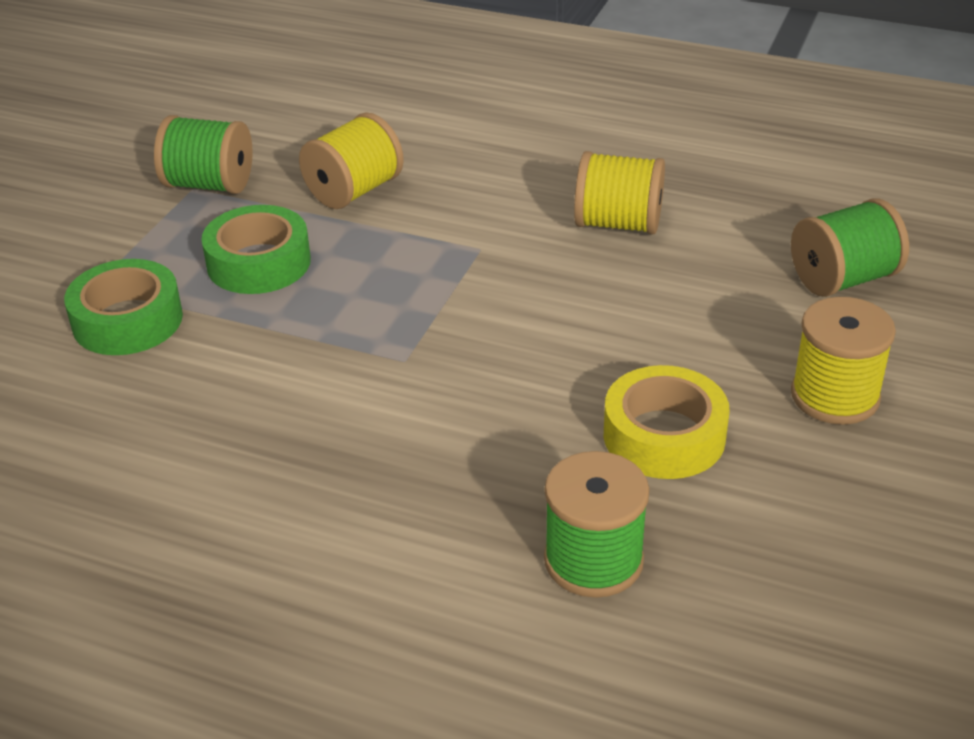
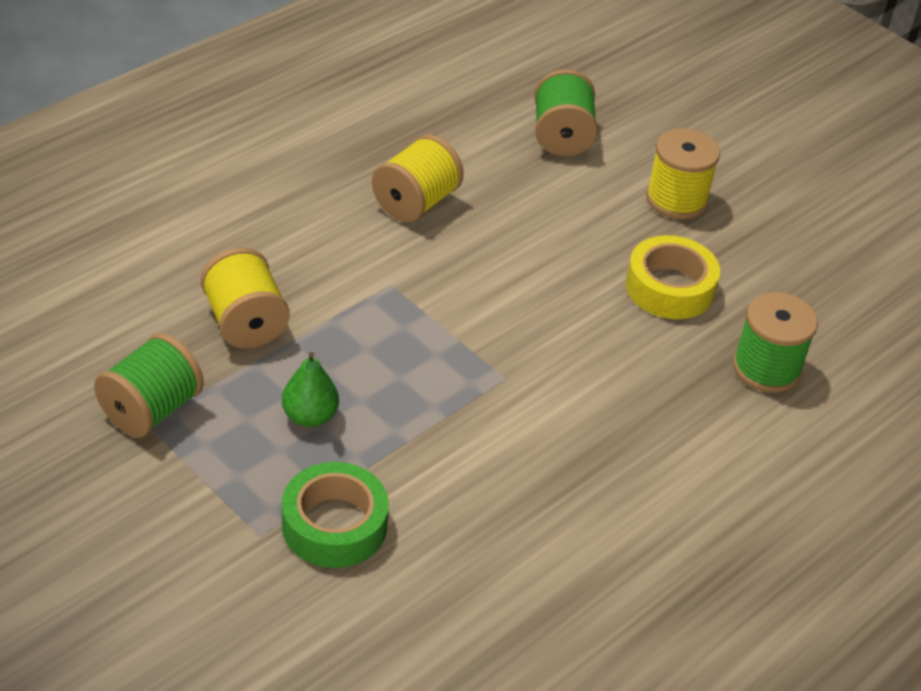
camera: 70 degrees left, 5 degrees up
(259, 263) = (310, 416): green tape -> green pear

